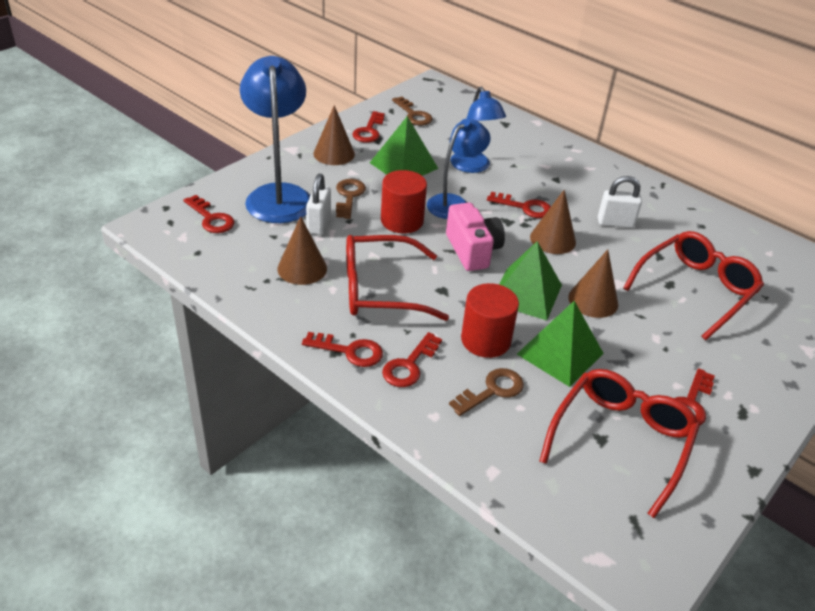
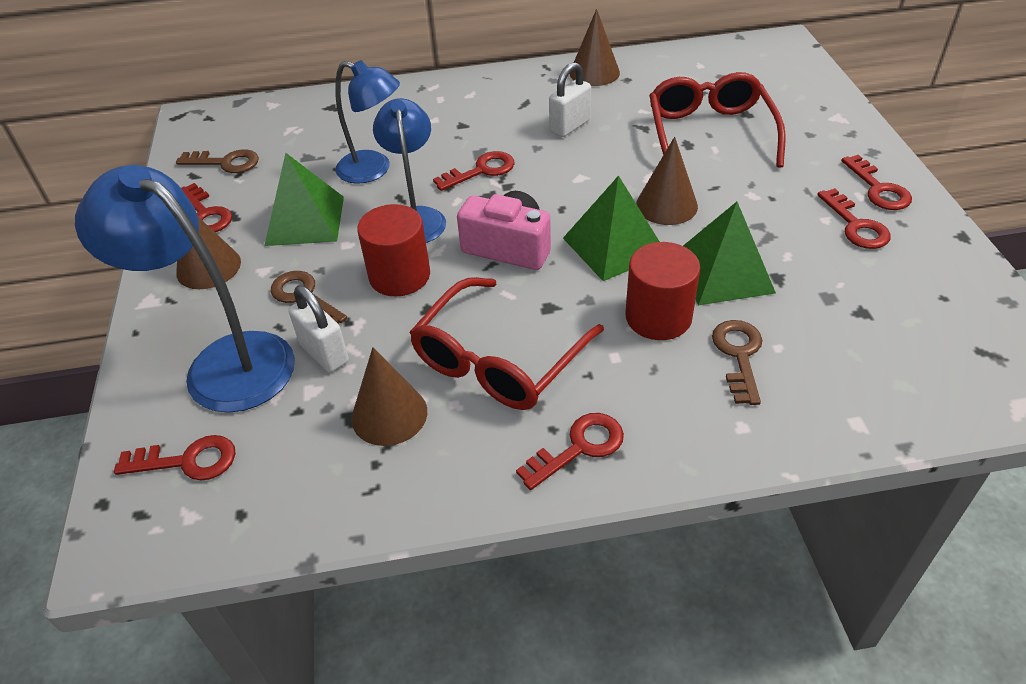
camera: 45 degrees left, 5 degrees up
(409, 365) = (646, 404): red key -> red key (878, 189)
(552, 239) = (551, 180): brown cone -> brown cone (594, 72)
(620, 441) = (874, 300): red glasses -> none

